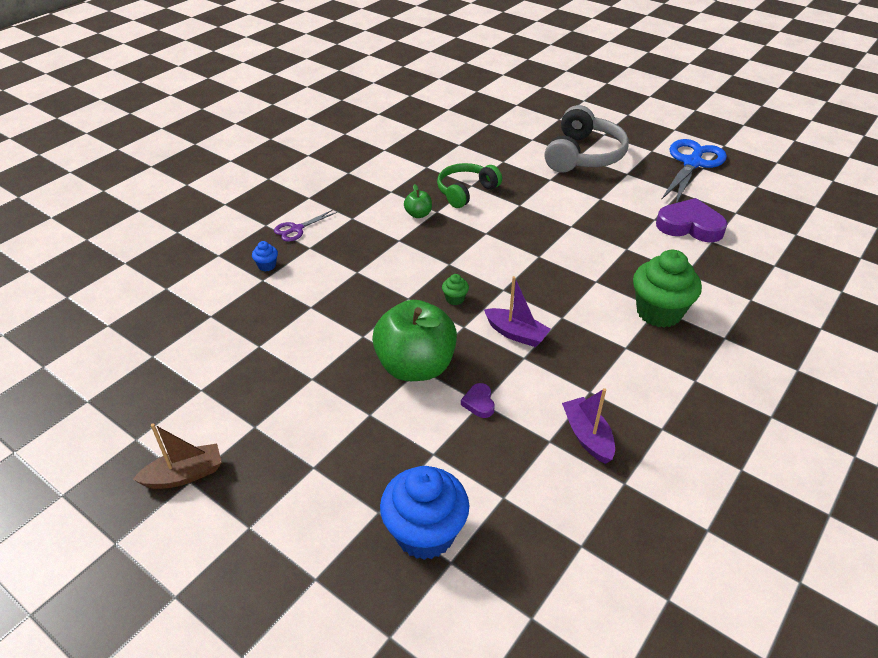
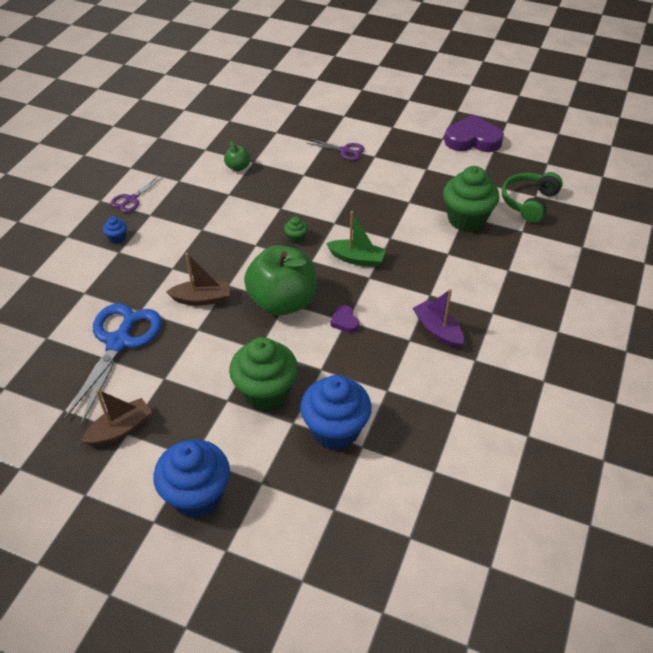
camera: 15 degrees left, 5 degrees up
(236, 576) = (197, 495): none -> blue cupcake
(329, 346) = (202, 299): none -> brown boat
(360, 468) = (265, 392): none -> green cupcake
(465, 191) = (273, 139): green headphones -> green headphones (528, 202)
(516, 334) = (357, 259): purple boat -> green boat
(539, 215) = (344, 151): none -> purple scissors
(583, 155) = (366, 88): grey headphones -> none
(692, 163) = (460, 82): blue scissors -> blue scissors (119, 342)

